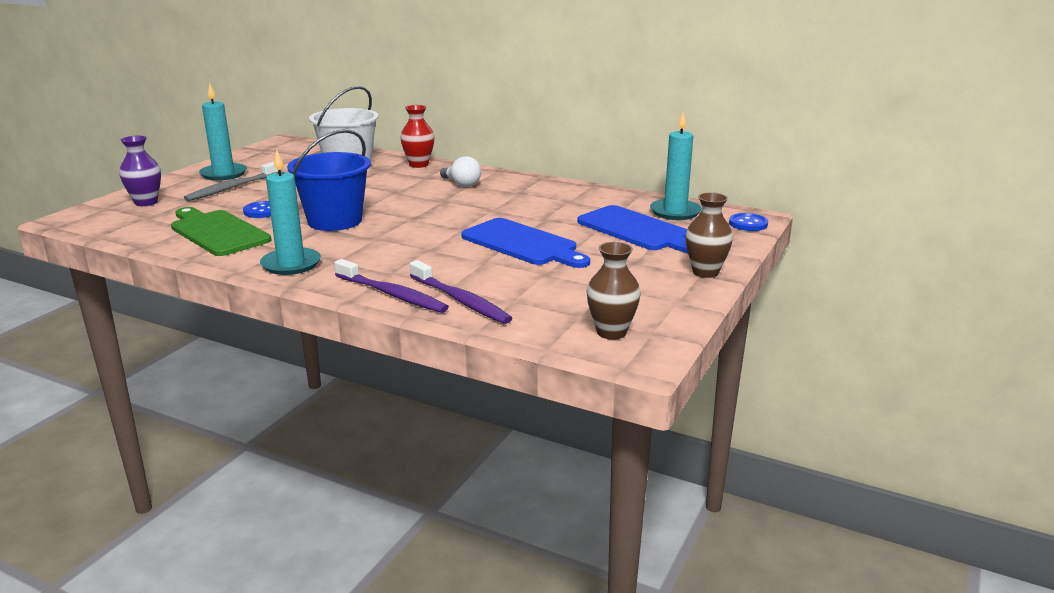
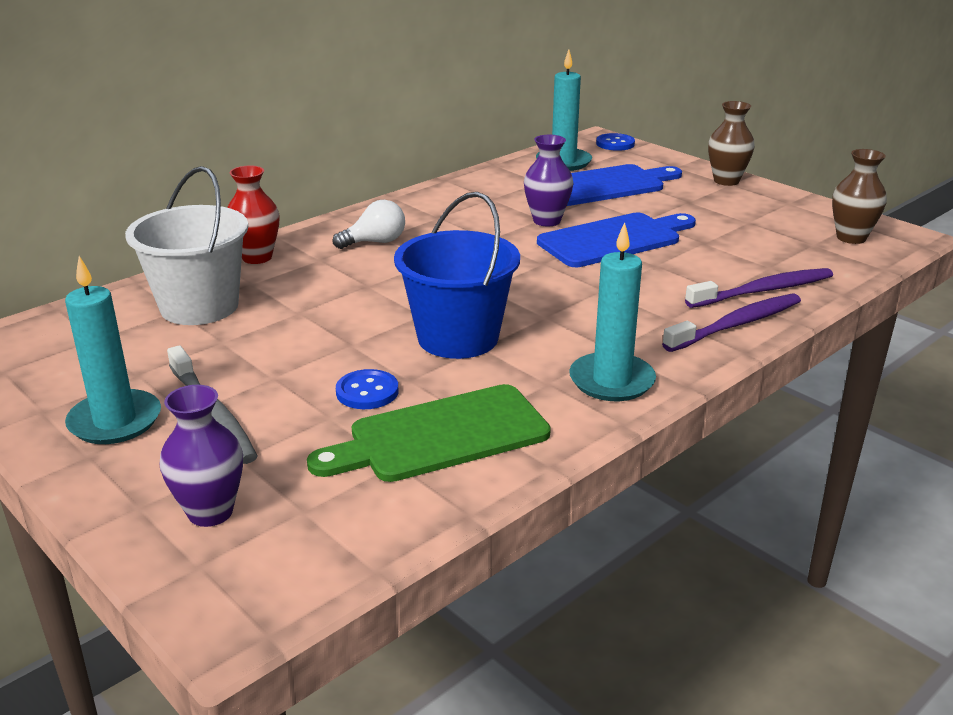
camera: 70 degrees left, 5 degrees up
(541, 221) = (547, 221): none -> purple vase

